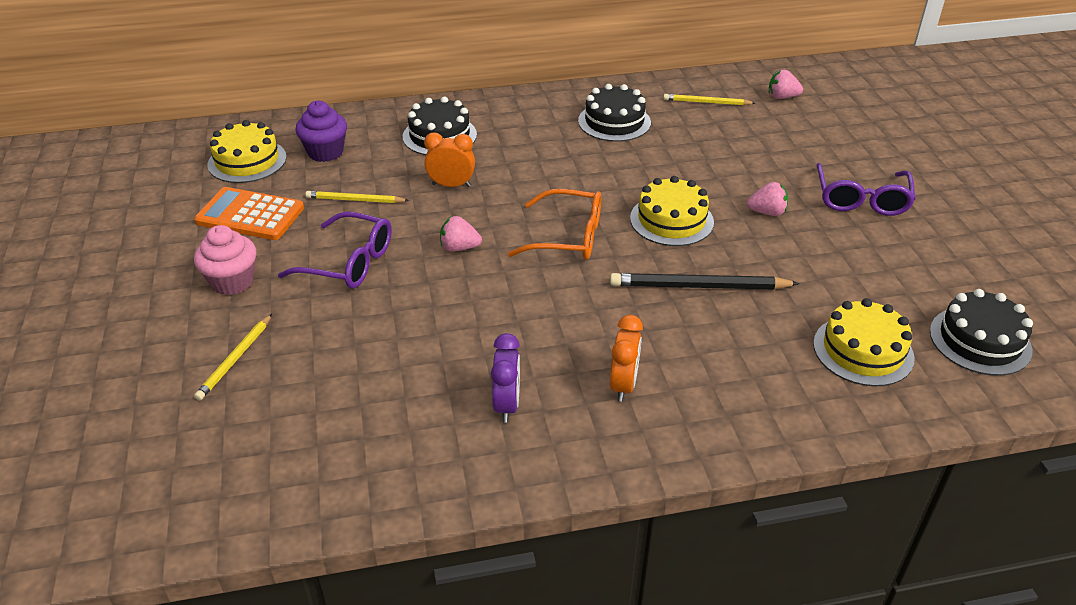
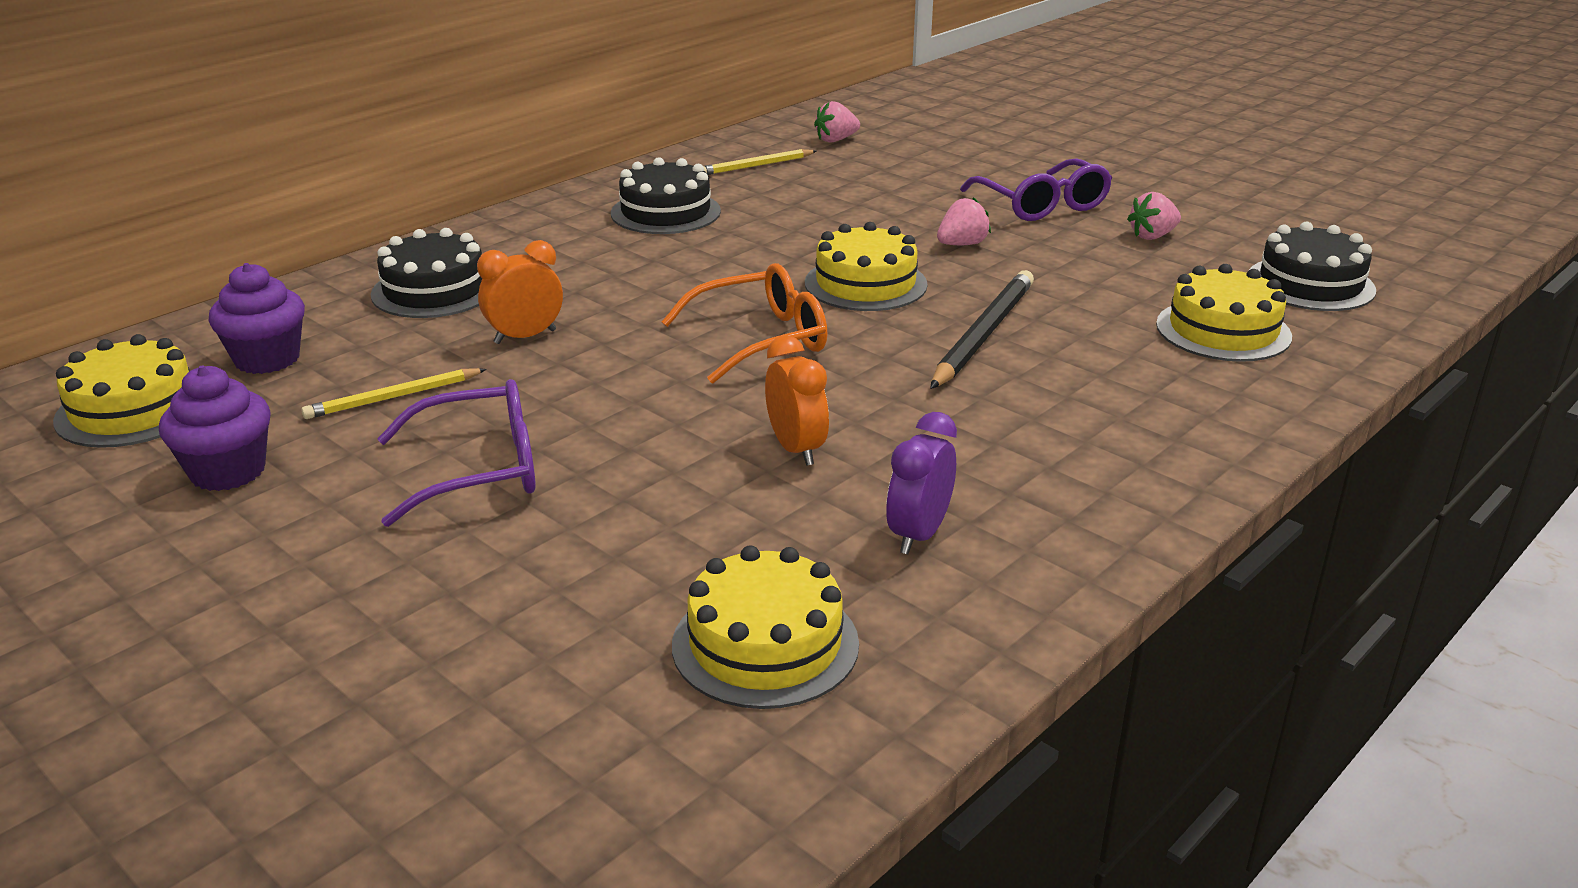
camera: 35 degrees left, 10 degrees down
(232, 282) = (305, 562): pink cupcake -> none
(235, 359) = (440, 652): yellow pencil -> none
(250, 215) = (228, 471): orange calculator -> purple cupcake
(366, 429) = (765, 644): none -> yellow cake
(459, 248) = (627, 398): pink strawberry -> pink strawberry (1152, 236)
(507, 405) = (918, 534): purple clock -> purple clock turned 120 degrees counterclockwise
(623, 385) = (1028, 457): orange clock -> orange clock (796, 449)
(699, 287) = (982, 334): black pencil -> black pencil turned 150 degrees clockwise

